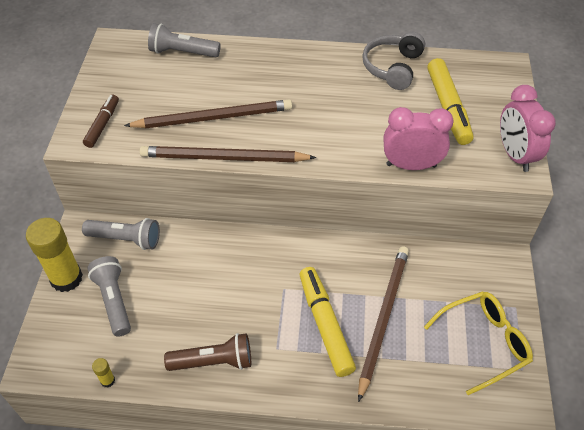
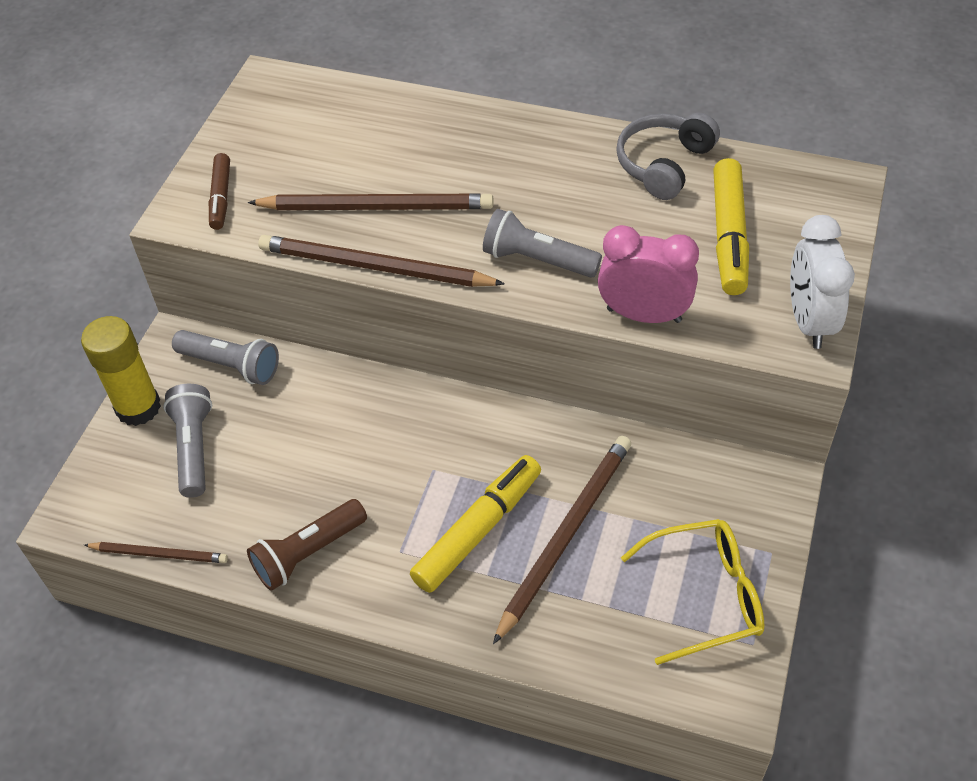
camera: 15 degrees right, 0 degrees up
(103, 124) = (220, 197): brown marker -> brown marker turned 150 degrees clockwise
(107, 380) = (159, 554): yellow glue stick -> brown pencil
(182, 52) = (359, 106): grey flashlight -> grey flashlight (537, 260)
(214, 361) = (308, 553): brown flashlight -> brown flashlight turned 135 degrees clockwise
(325, 324) = (478, 530): yellow marker -> yellow marker turned 45 degrees clockwise
(515, 155) = (809, 321): pink clock -> white clock

